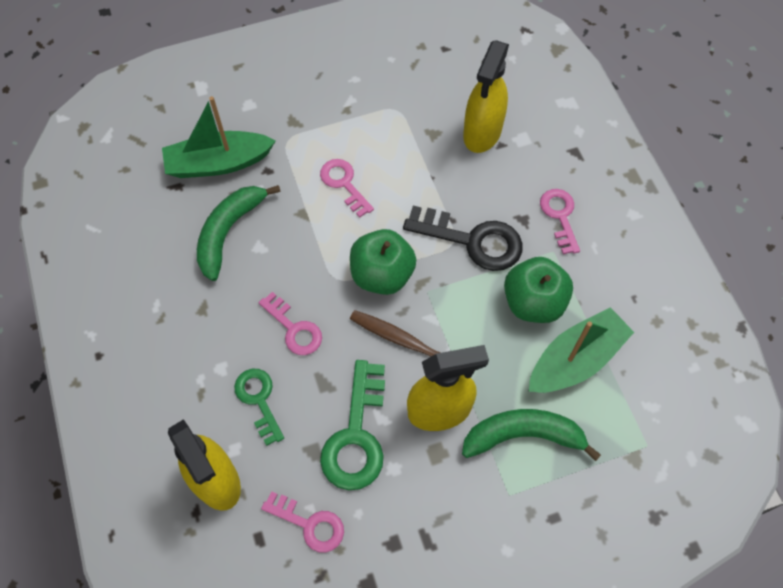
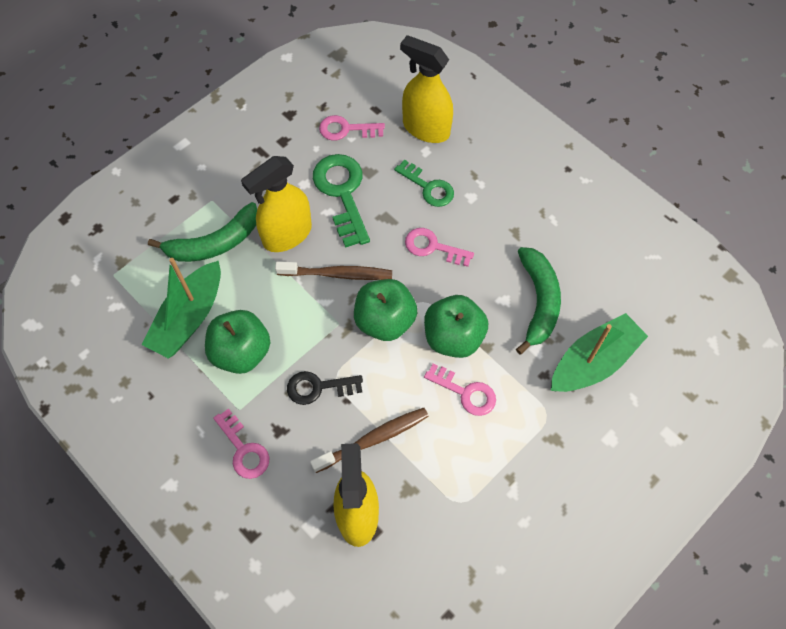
camera: 155 degrees right, 0 degrees up
(327, 233) = (453, 337): none -> green apple
(443, 180) = (373, 439): none -> brown toothbrush
(473, 241) = (318, 387): black key -> black key, size x0.63

